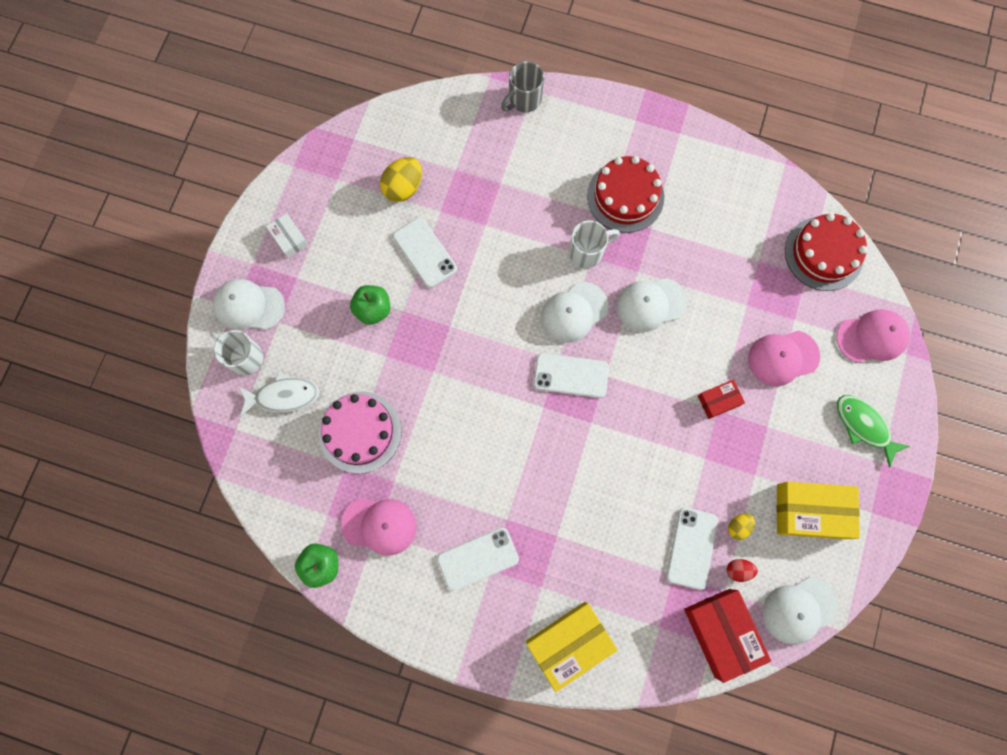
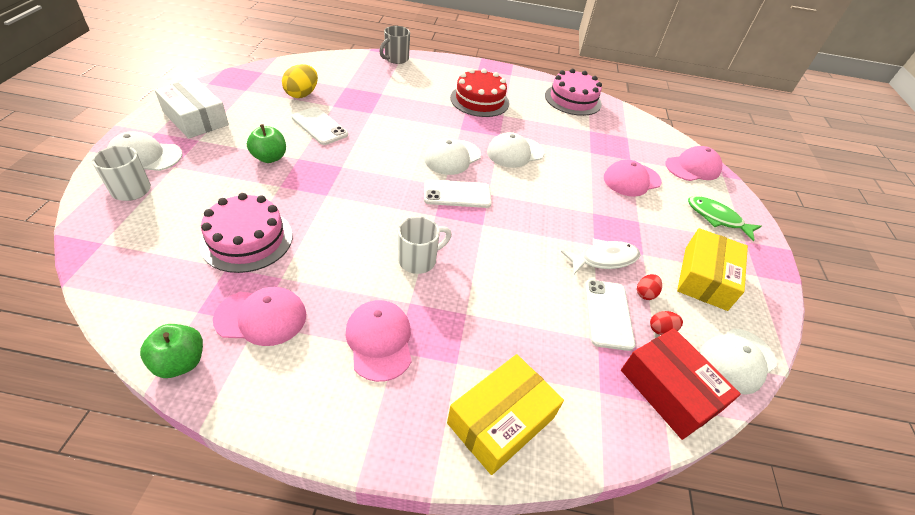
camera: 15 degrees left, 30 degrees down
(283, 396) = (166, 216): white fish -> white fish (604, 259)
(289, 238) = (196, 118): white box -> white box, size x1.89
(478, 558) = (379, 341): white phone -> pink cap
(587, 252) = (456, 126): white mug -> white mug (419, 260)
(718, 400) = (591, 206): red box -> none
(738, 526) = (645, 293): yellow egg -> red egg
(754, 192) = (573, 99): none -> pink cake
(811, 511) = (705, 278): yellow box -> yellow box turned 60 degrees counterclockwise
(823, 253) = (634, 127): red cake -> none

